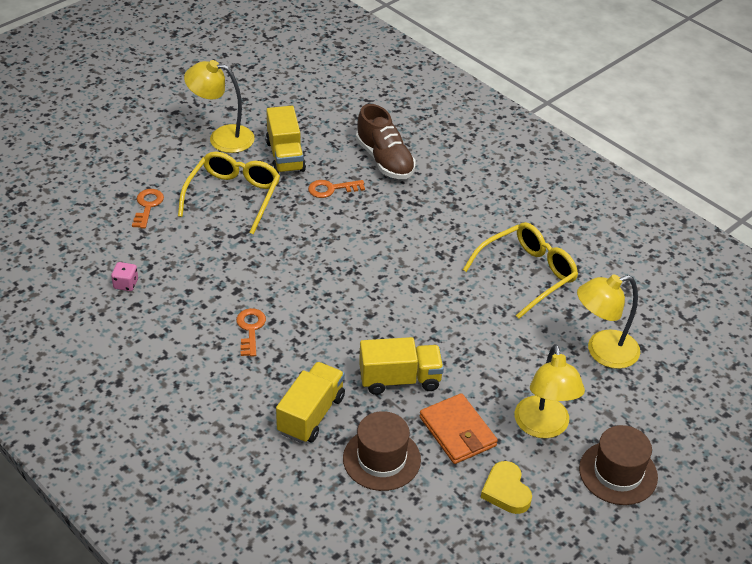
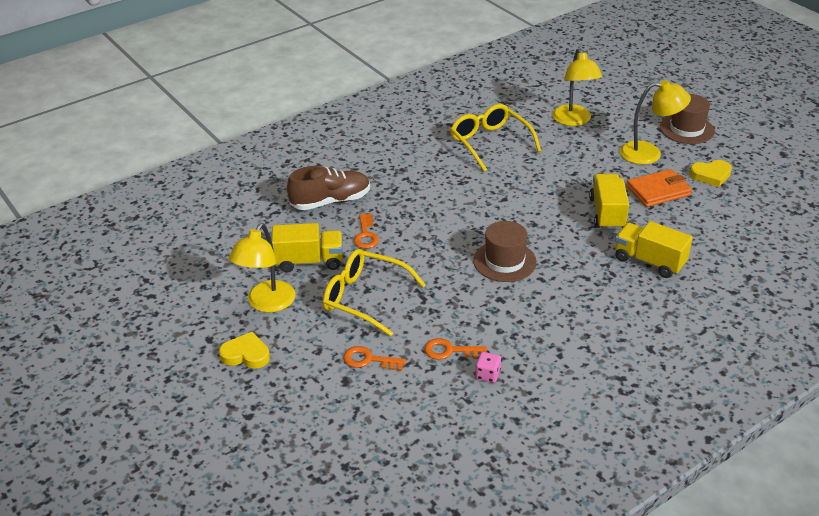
camera: 80 degrees left, 5 degrees down
(155, 134) = (246, 354): none -> yellow heart
(250, 329) = (551, 292): orange key -> orange key (450, 351)
(381, 459) = (690, 228): brown hat -> brown hat (504, 261)

